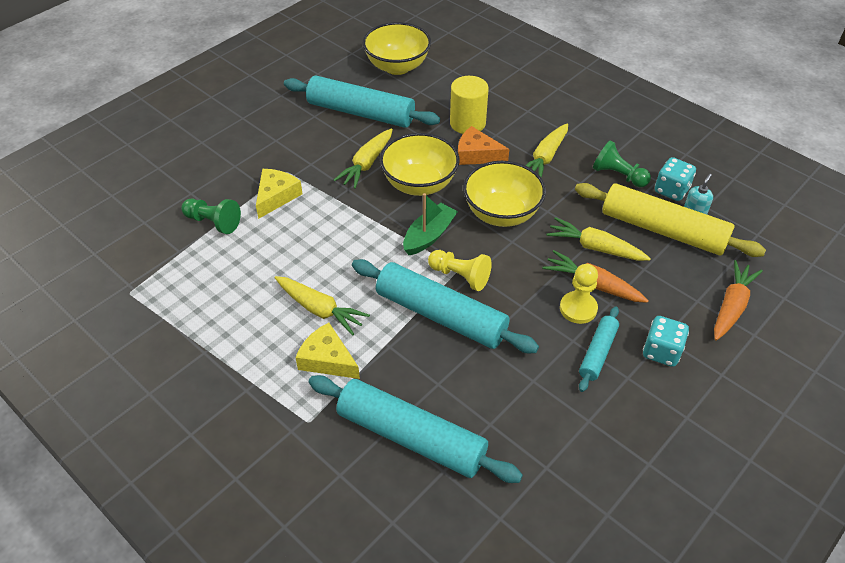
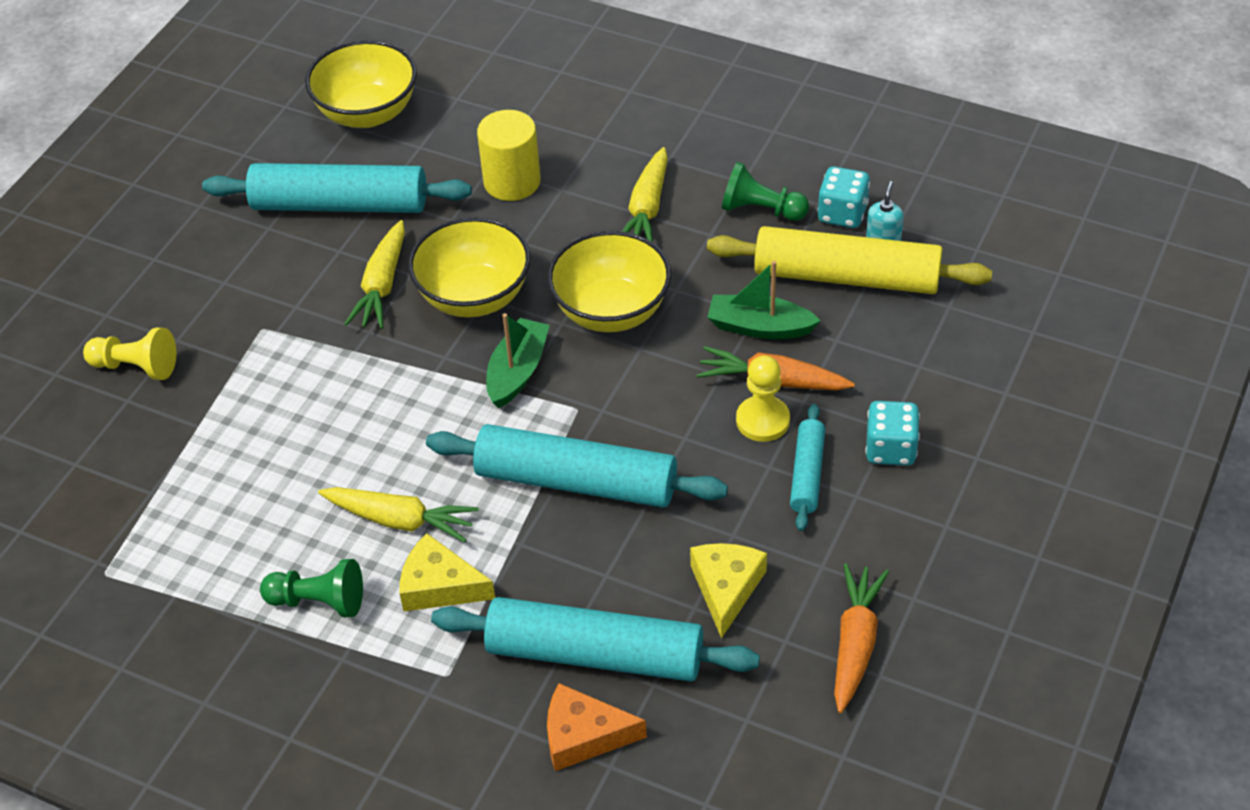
camera: 15 degrees left, 0 degrees up
(213, 222) = (184, 436): green pawn -> green pawn (318, 601)
(276, 196) = (263, 371): yellow cheese -> yellow cheese (726, 588)
(460, 276) = (584, 419): yellow pawn -> yellow pawn (136, 367)
(476, 155) = (543, 229): orange cheese -> orange cheese (583, 736)
(595, 247) = (759, 327): yellow carrot -> green boat
(731, 306) = (966, 361): orange carrot -> orange carrot (855, 643)

